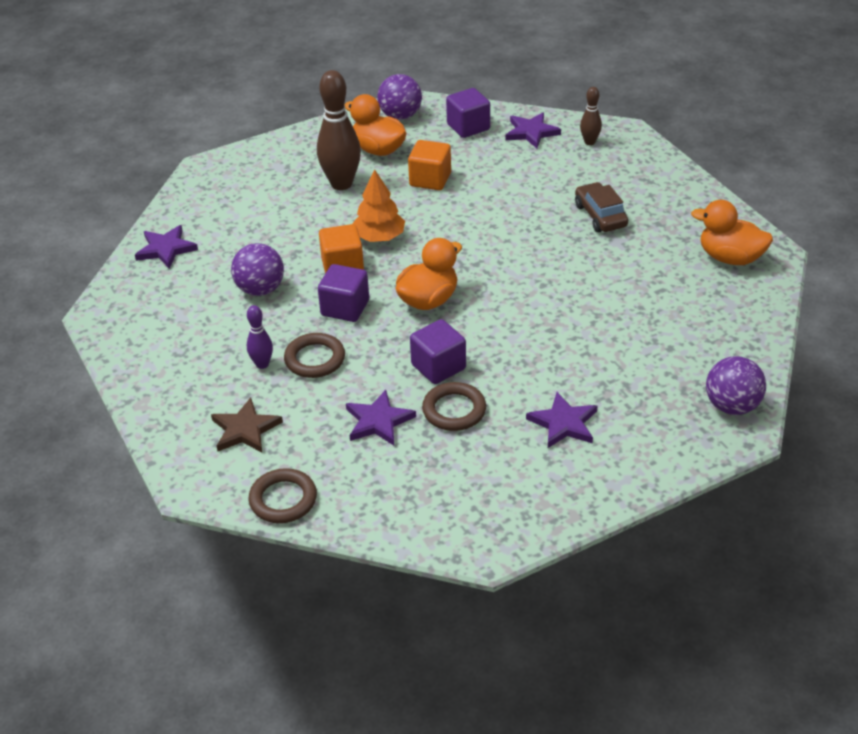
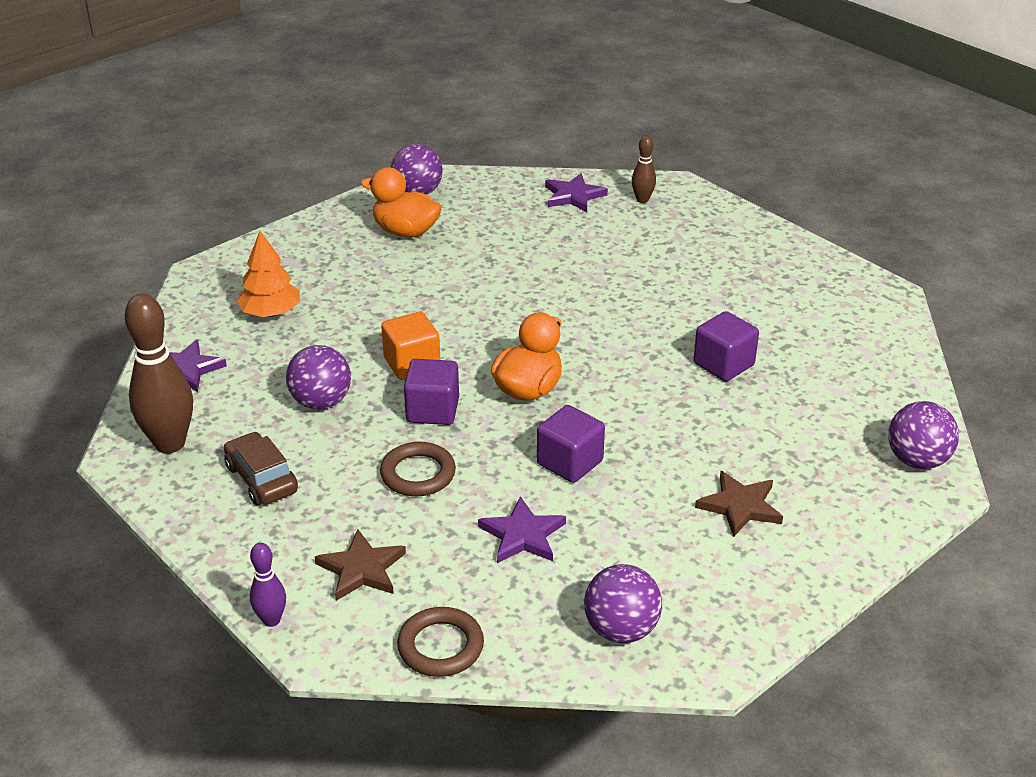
camera: 15 degrees left, 5 degrees down
(262, 364) = (355, 488): purple bowling pin -> purple bowling pin (271, 620)
(341, 184) = (376, 273): brown bowling pin -> brown bowling pin (170, 443)
(379, 237) = (443, 326): orange tree -> orange tree (270, 313)
(426, 509) = (621, 630): none -> purple ball
(430, 179) = (478, 257): orange cube -> none
(454, 410) = (608, 509): brown ring -> none
(468, 127) = (500, 197): purple cube -> purple cube (723, 364)
(563, 423) = (740, 506): purple star -> brown star
(600, 216) = (686, 275): brown car -> brown car (261, 479)
(730, 258) = (845, 303): orange duck -> none

